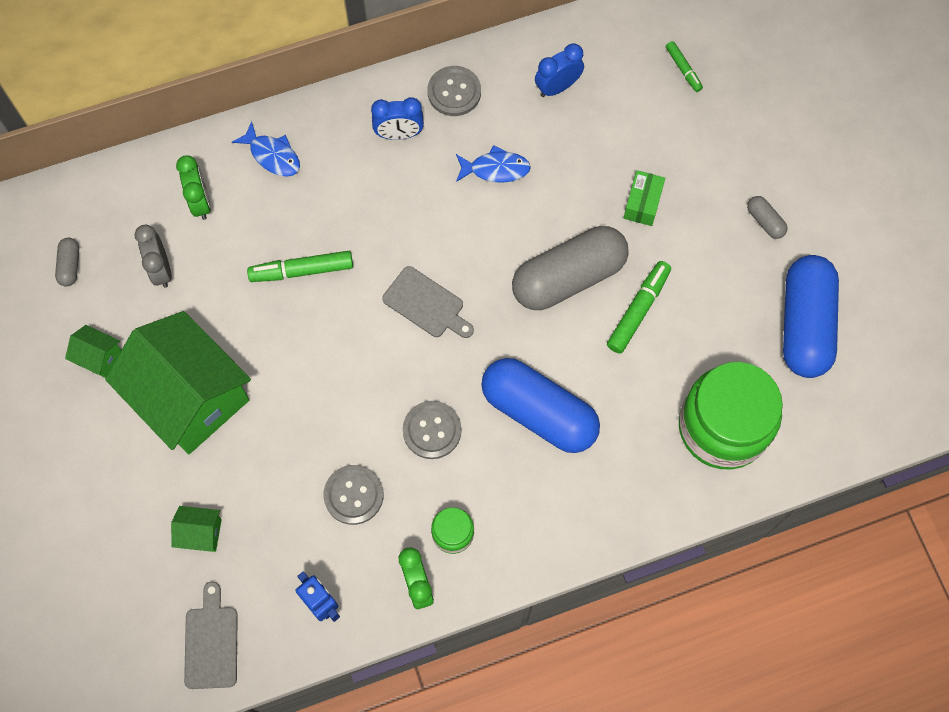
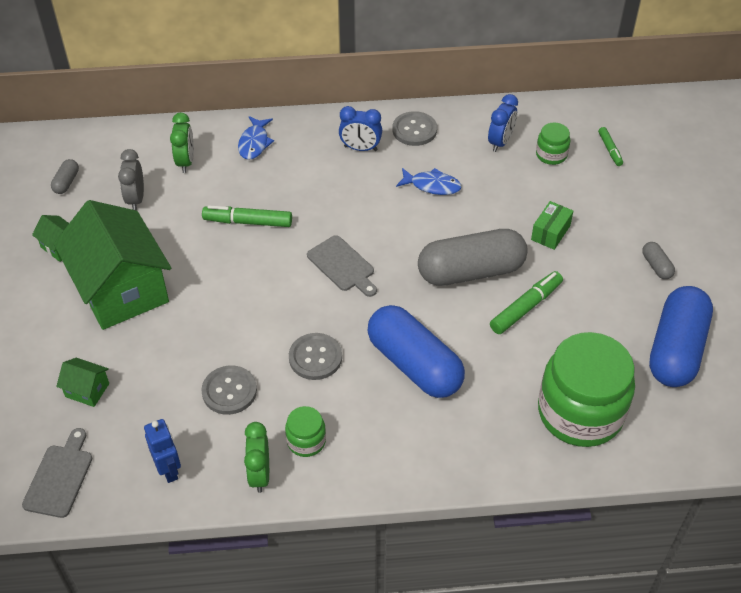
camera: 15 degrees right, 20 degrees down
(272, 155) = (254, 143): blue fish -> blue fish turned 45 degrees clockwise
(557, 87) = (500, 142): blue clock -> blue clock turned 135 degrees clockwise
(619, 92) = (551, 155): none -> green jar

